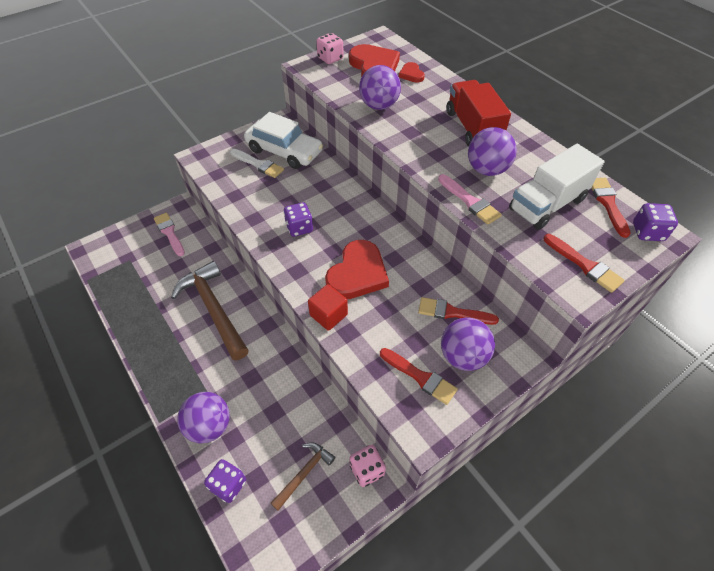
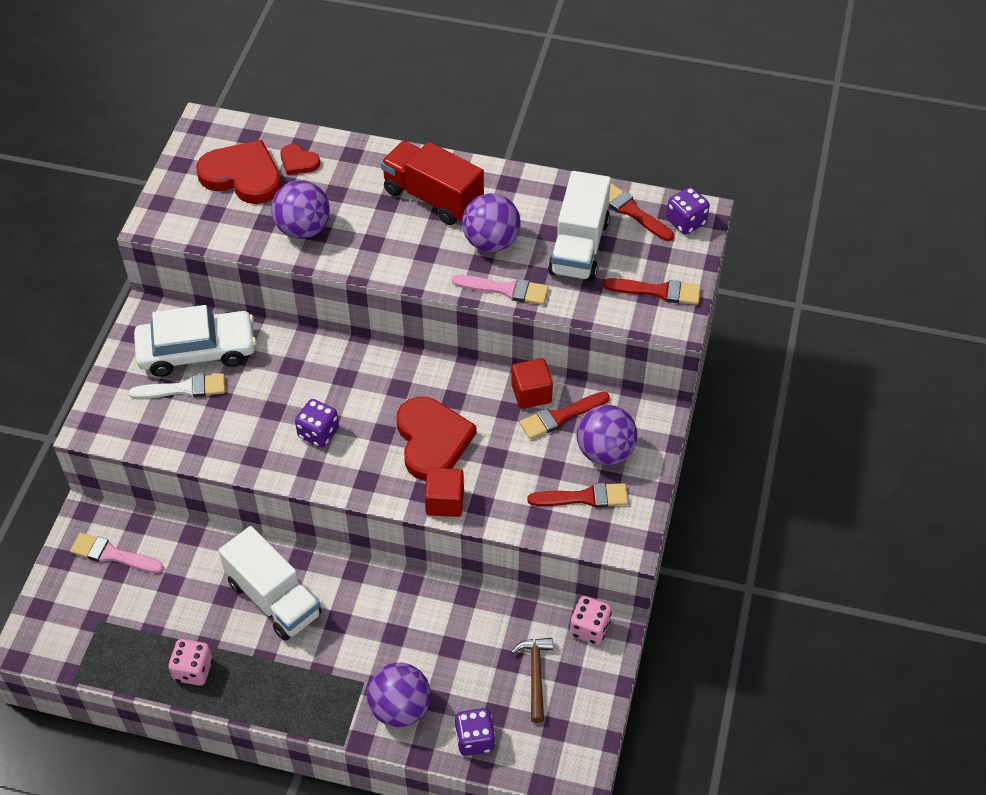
camera: 40 degrees left, 0 degrees up
(214, 309) = (274, 598): brown hammer -> white truck
(330, 59) = (174, 195): pink dice -> pink dice (193, 670)
(446, 286) = (531, 393): none -> red cube

